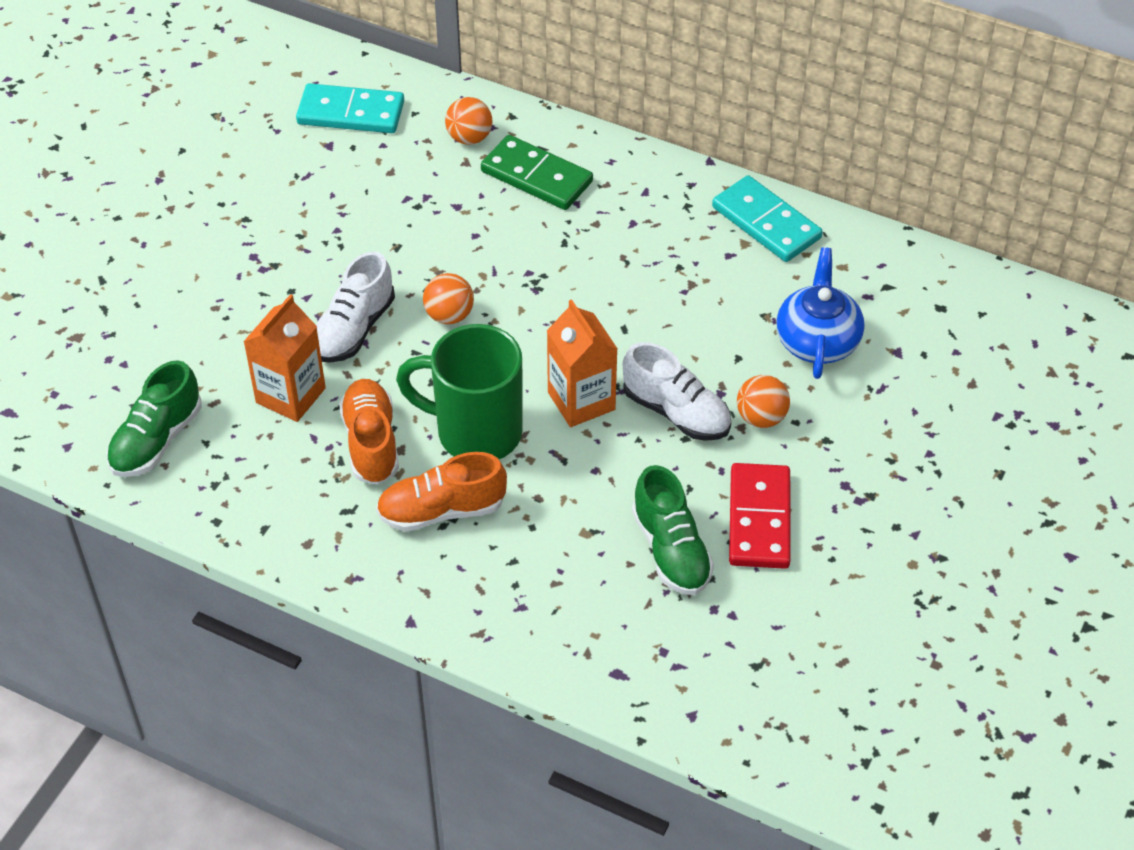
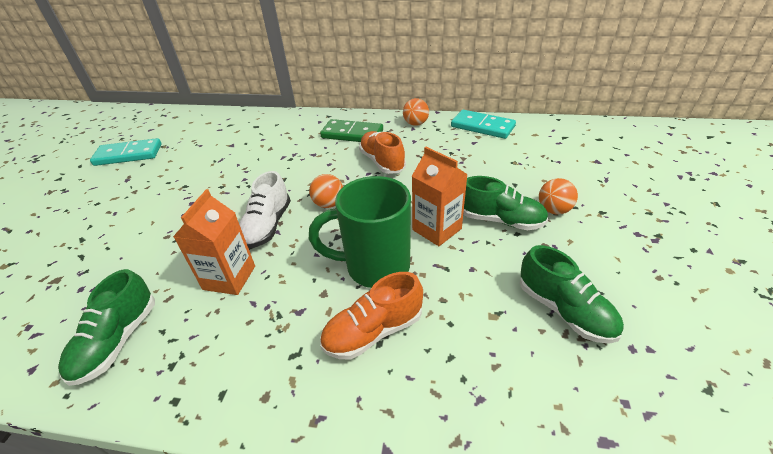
camera: 15 degrees left, 10 degrees down
(351, 113) = (241, 131): turquoise domino -> turquoise domino (128, 155)
(371, 442) = (299, 294): orange shoe -> orange shoe (382, 162)
(469, 138) = (309, 127): orange ball -> orange ball (415, 124)
(676, 412) = (500, 220): white shoe -> green shoe
(759, 519) = (605, 270): red domino -> none
(817, 340) = (551, 166): blue teapot -> none

